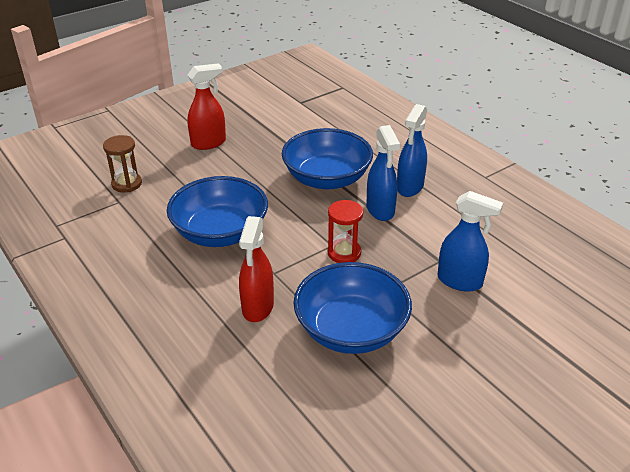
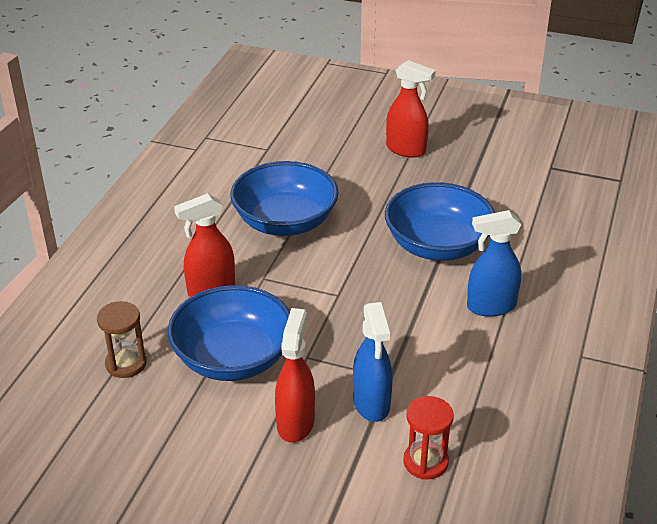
camera: 55 degrees right, 0 degrees up
(127, 184) = (294, 140): brown hourglass -> brown hourglass (126, 363)
(344, 253) = (334, 307): red hourglass -> red hourglass (425, 462)
(380, 210) = (427, 302): blue spray bottle -> none
(450, 327) = (295, 423): none -> red spray bottle

